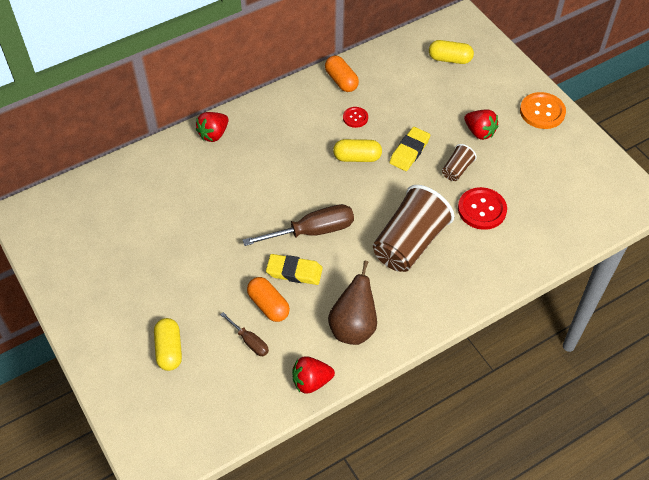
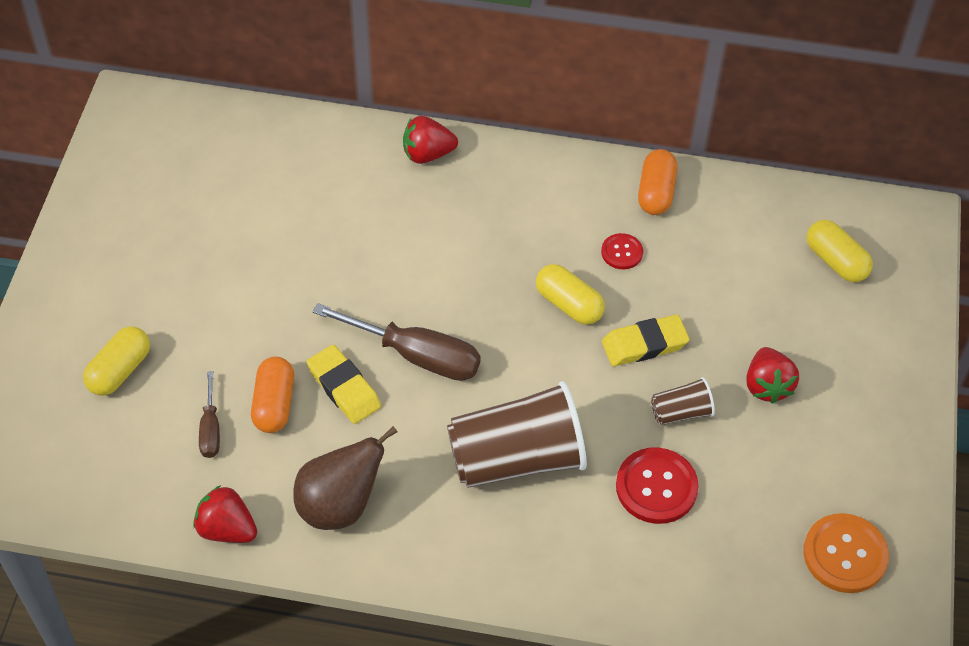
camera: 40 degrees right, 0 degrees up
(542, 112) = (889, 421): orange button -> orange button (845, 554)

